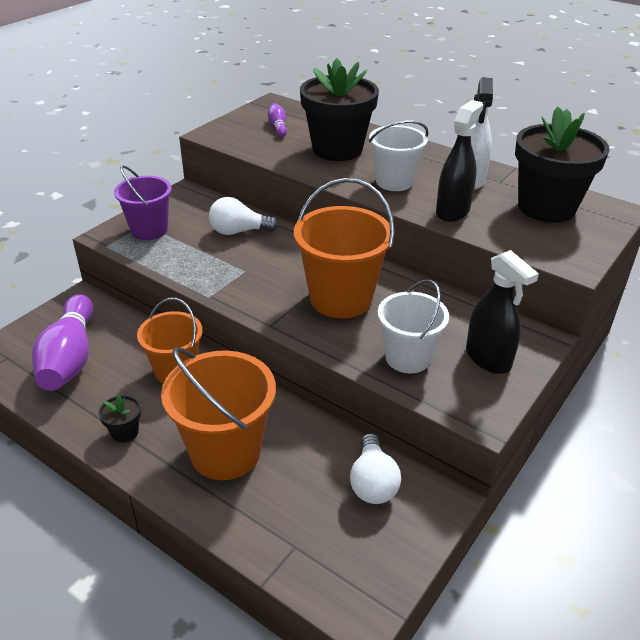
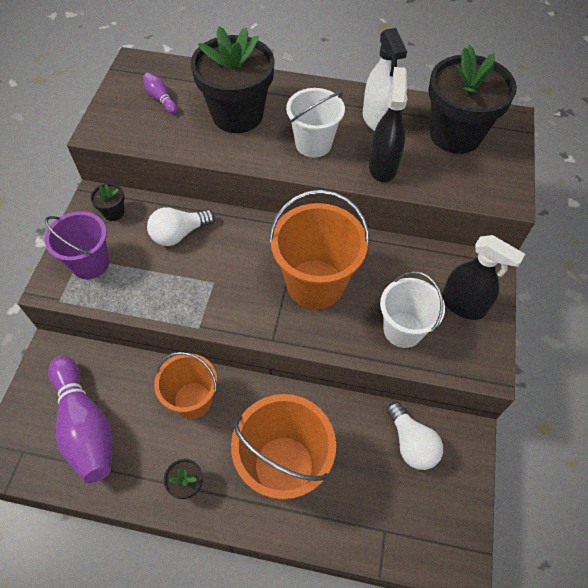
camera: 25 degrees left, 20 degrees up
(193, 204) = (113, 212): none -> black flower pot

